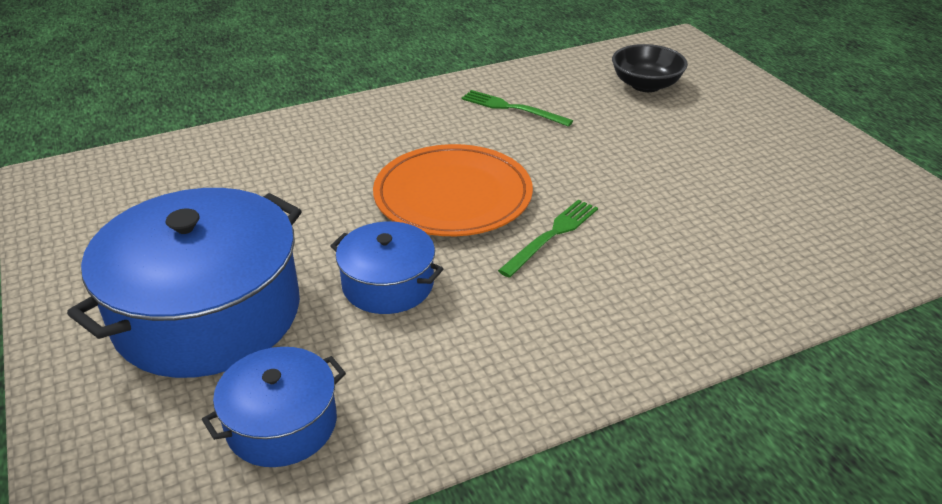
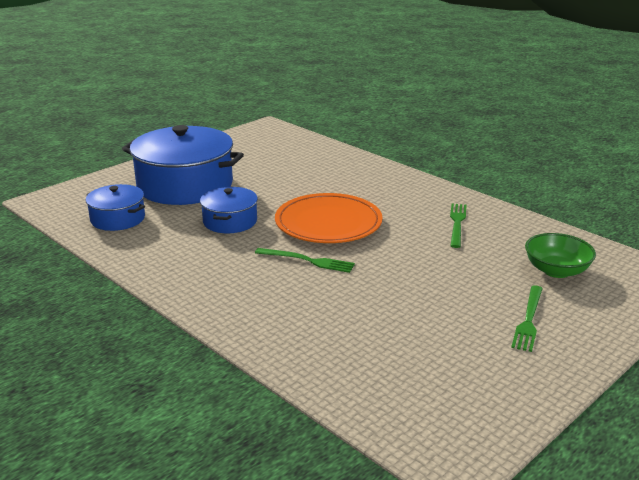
camera: 70 degrees right, 10 degrees down
(646, 85) = (556, 271): black bowl -> green bowl
(736, 126) = (528, 320): none -> green fork

